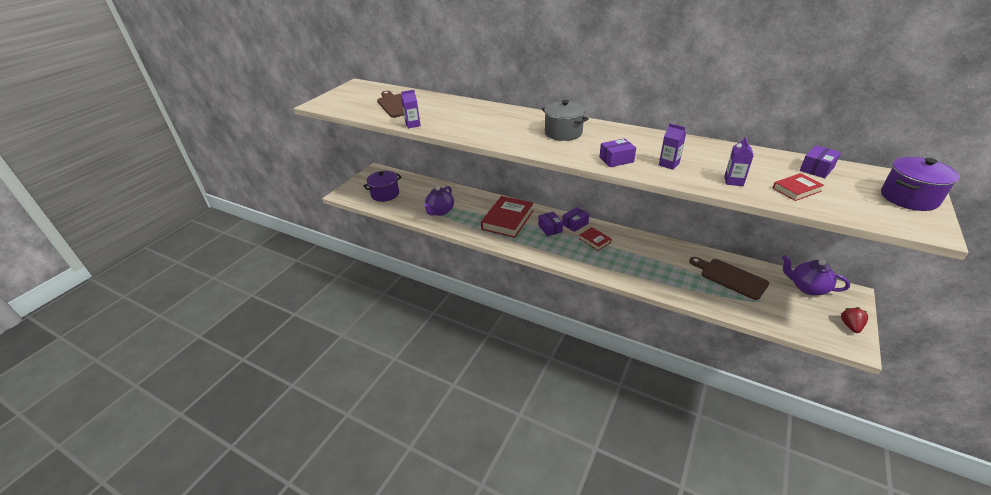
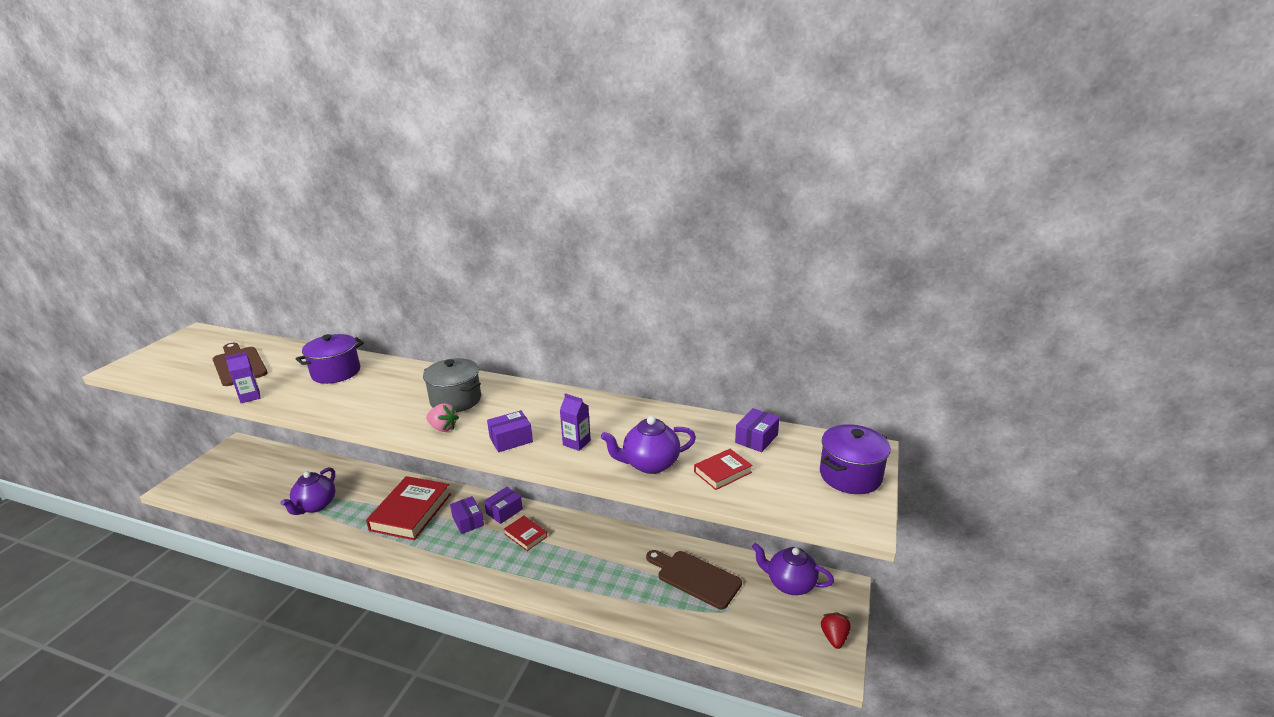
camera: 10 degrees left, 10 degrees down
(385, 194) = (240, 483): purple pot -> purple pot (336, 372)
(561, 150) = (443, 428): none -> pink strawberry
(733, 181) = (649, 464): purple carton -> purple teapot

